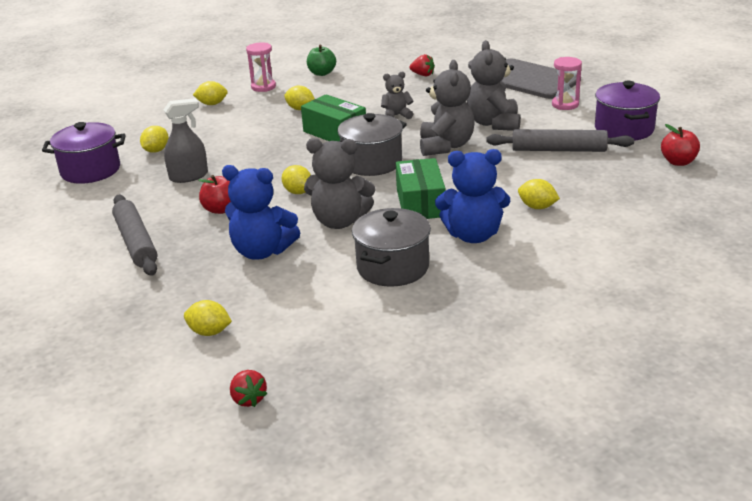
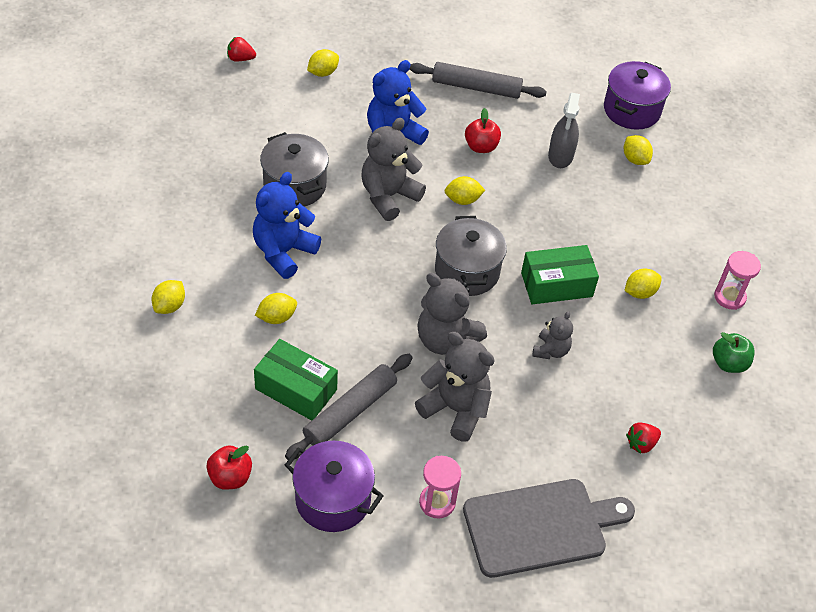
camera: 120 degrees right, 20 degrees up
(212, 104) = (716, 239): yellow lemon -> yellow lemon (169, 306)
(420, 203) = (364, 256): green box -> green box (296, 389)

